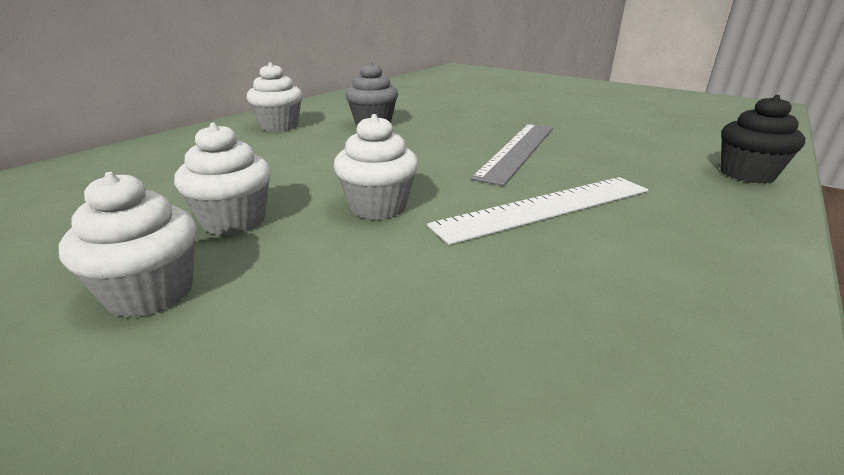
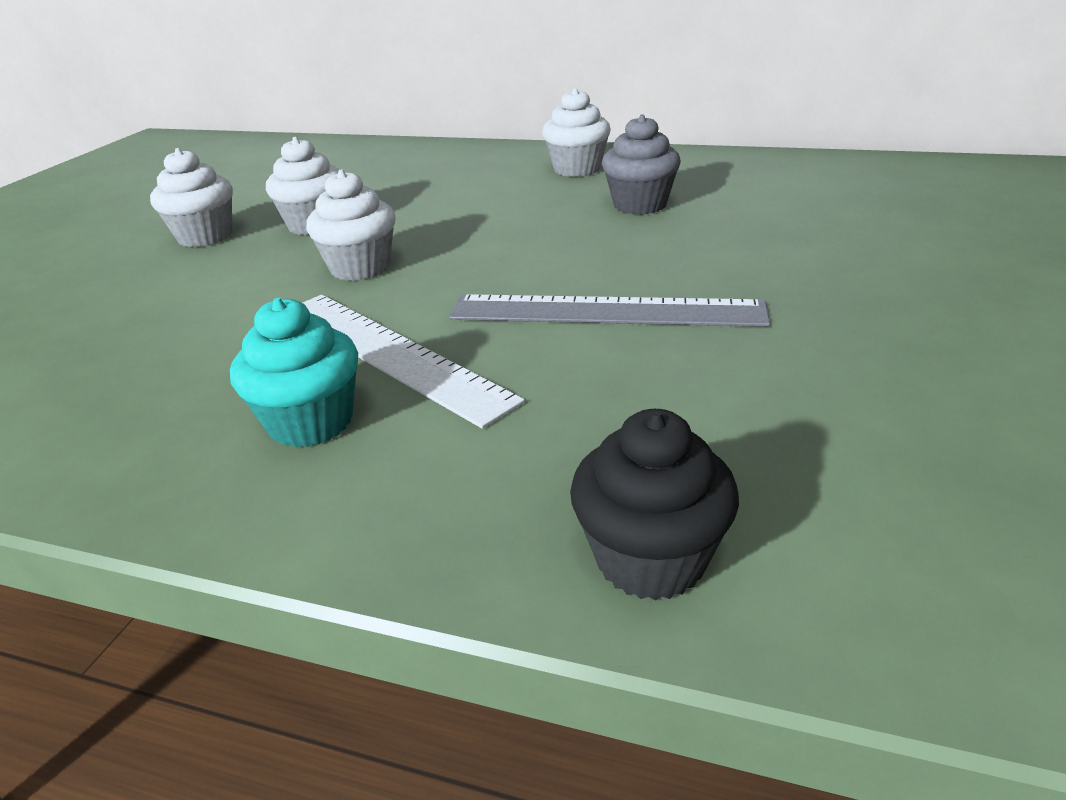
camera: 75 degrees right, 5 degrees up
(641, 240) = (311, 422): none -> turquoise cupcake

